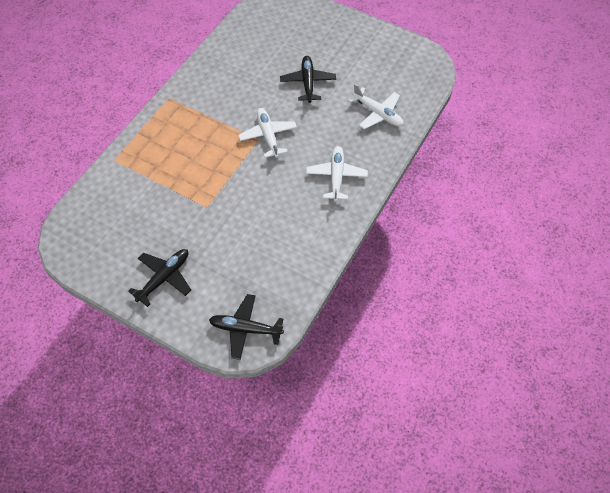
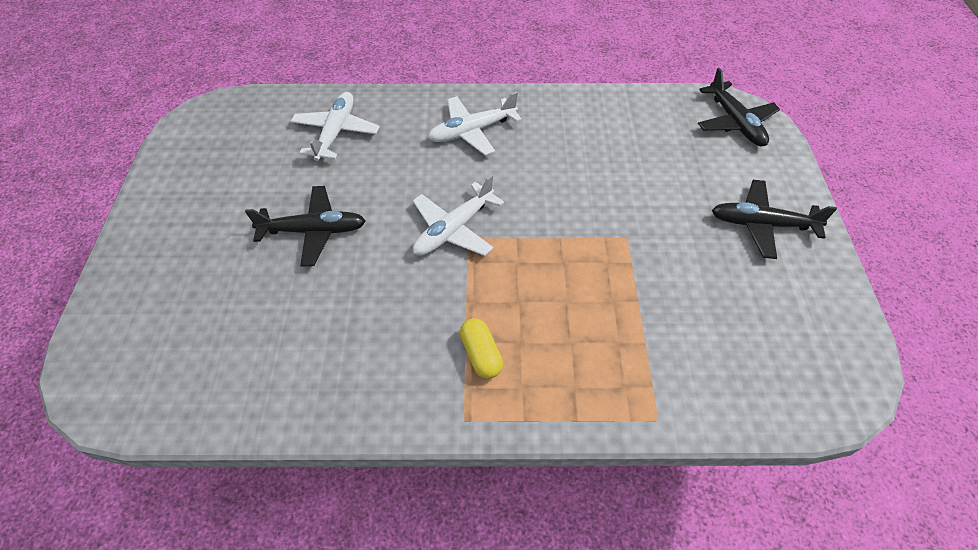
camera: 120 degrees left, 5 degrees down
(192, 115) = (481, 354): none -> yellow capsule
(308, 82) = (314, 231): black plane -> black plane turned 150 degrees counterclockwise

